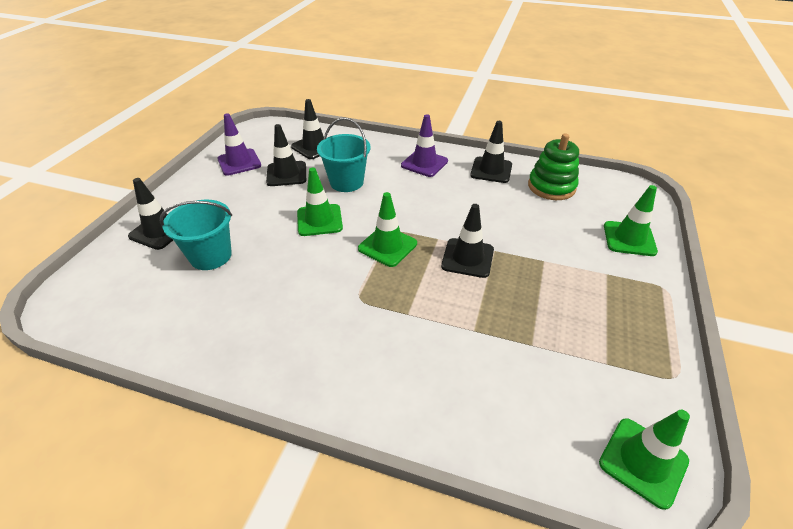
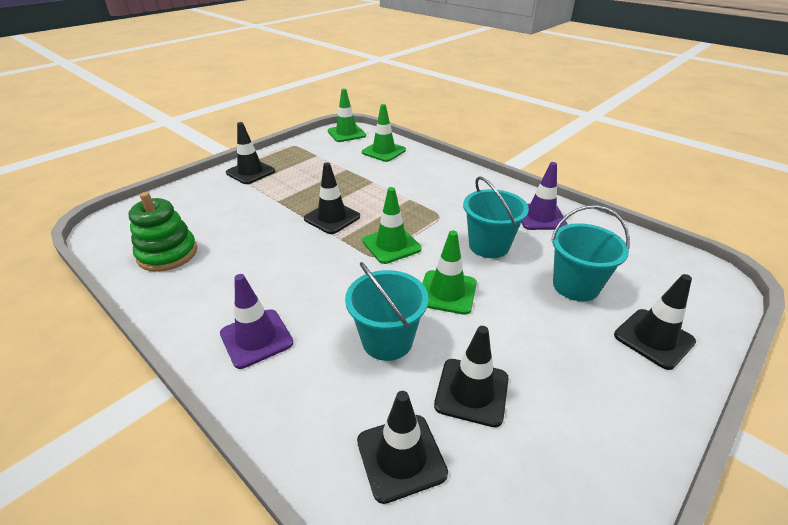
camera: 155 degrees left, 5 degrees down
(239, 162) = (559, 462): purple traffic cone -> purple traffic cone (540, 217)
(294, 274) = (489, 245): none -> turquoise bucket
(491, 170) = (192, 296): black traffic cone -> black traffic cone (250, 172)
(629, 239) = (193, 196): green traffic cone -> green traffic cone (383, 151)

